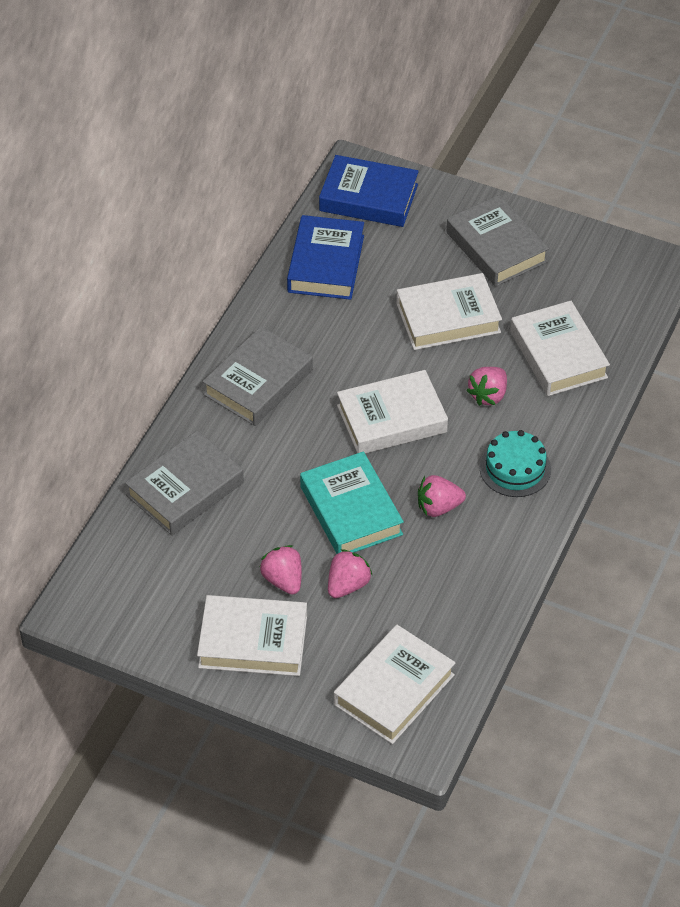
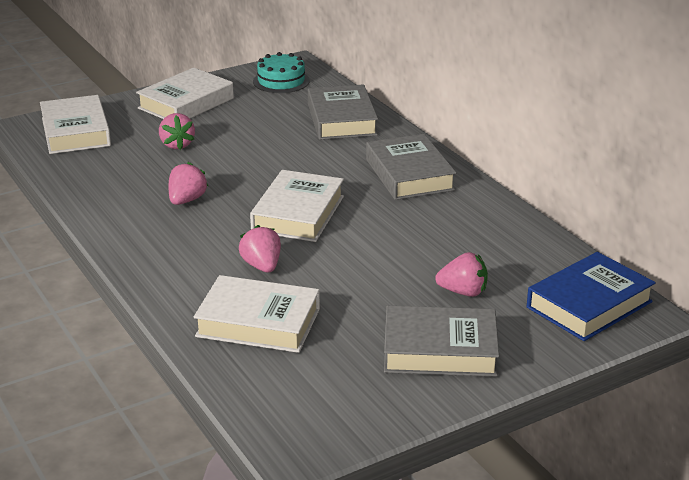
camera: 125 degrees right, 20 degrees down
(283, 580) = (216, 126): pink strawberry -> pink strawberry (463, 292)
(326, 264) = (516, 249): blue book -> none
(351, 510) = (236, 167): turquoise book -> none
(448, 318) = (376, 283): white book -> none
(515, 468) = (171, 246): turquoise cake -> turquoise cake (281, 81)

